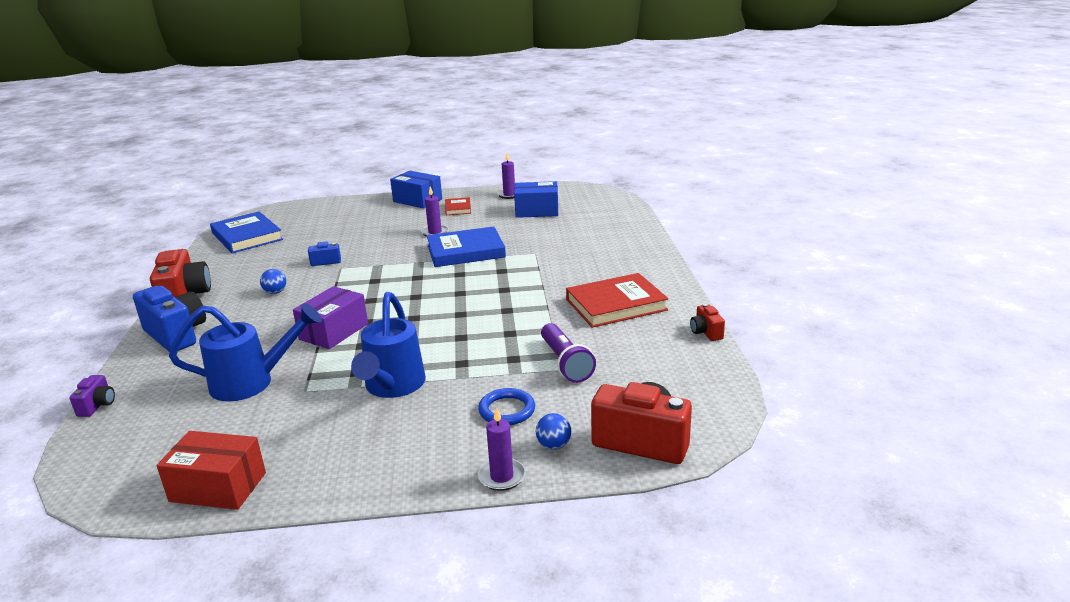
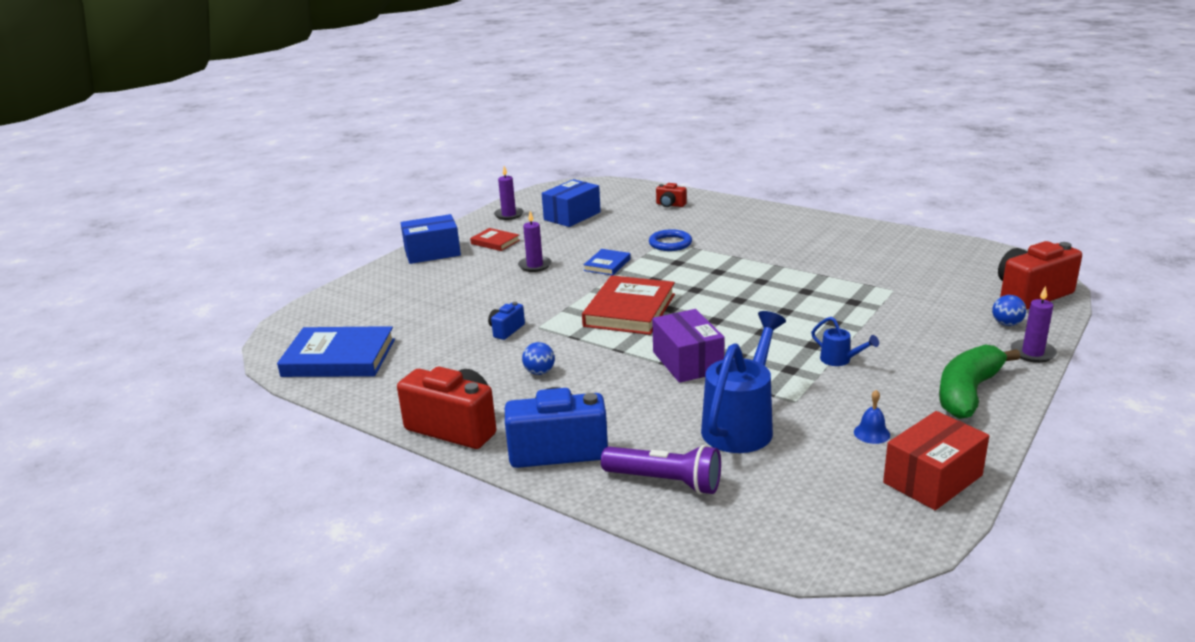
camera: 50 degrees left, 0 degrees up
(97, 405) = (675, 528): purple camera -> none
(276, 438) = (871, 433): none -> blue bell
(385, 463) = (968, 392): none -> green banana
(392, 387) = (840, 360): blue watering can -> blue watering can, size x0.46
(466, 251) = (607, 265): blue book -> blue book, size x0.52
(507, 410) = (935, 326): blue ring -> blue ring (670, 243)
(565, 363) = (885, 286): purple flashlight -> purple flashlight (665, 481)
(616, 305) = (813, 243): red book -> red book (629, 310)
(706, 332) = (900, 231): red camera -> red camera (670, 205)

